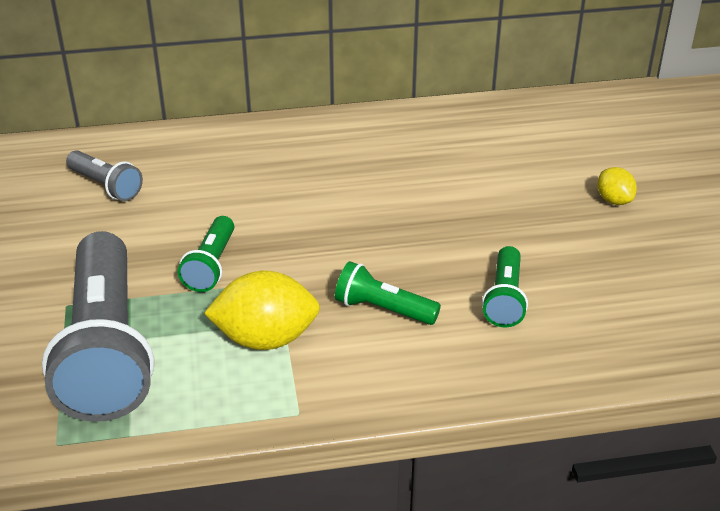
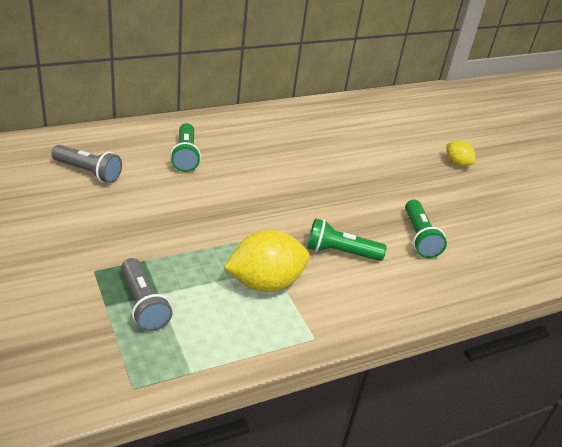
camera: 20 degrees left, 0 degrees up
(107, 350) = (143, 304): grey flashlight -> grey flashlight, size x0.47
(211, 266) = (199, 229): green flashlight -> green flashlight (185, 156)

